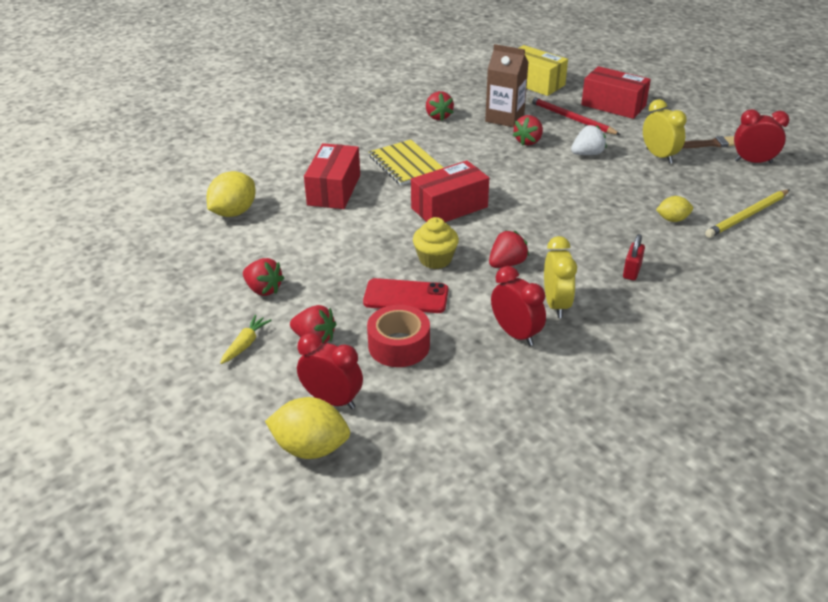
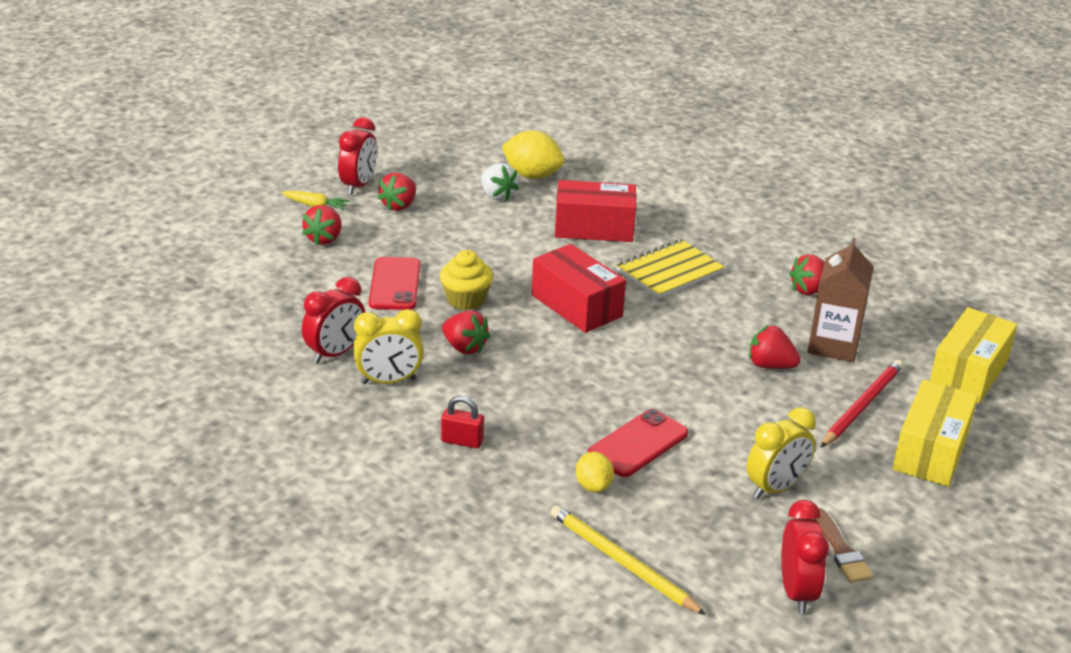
camera: 80 degrees right, 5 degrees down
(311, 448) = (180, 249): yellow lemon -> none
(332, 400) = (238, 254): red clock -> red clock (358, 186)
(399, 345) = (315, 284): red tape -> none
(587, 154) = (754, 418): white strawberry -> white strawberry (497, 195)
(613, 105) = (930, 451): red box -> yellow box
(622, 198) = (638, 444): none -> red phone

